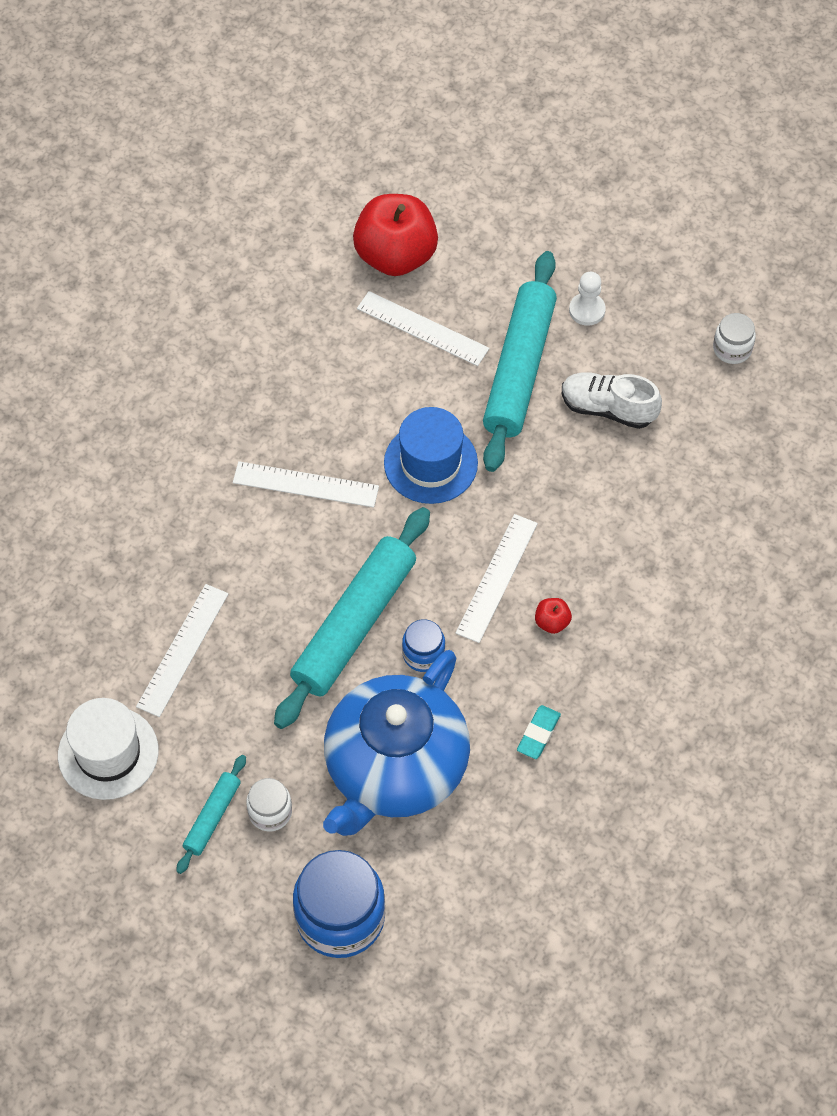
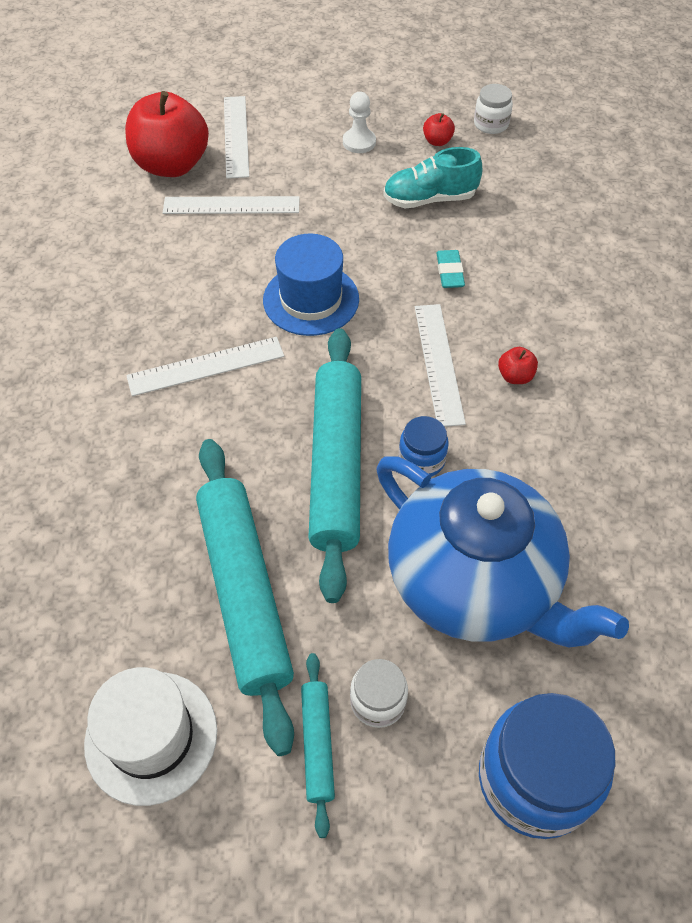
camera: 30 degrees left, 5 degrees down
(182, 649) = (173, 577): white ruler -> white ruler (236, 136)
(395, 768) = (474, 582): blue teapot -> blue teapot turned 45 degrees counterclockwise
(519, 369) = (335, 201): turquoise rolling pin -> turquoise rolling pin (244, 592)
(538, 734) = (581, 477): turquoise eraser -> turquoise eraser (449, 272)
(608, 408) = (429, 199): white shoe -> turquoise shoe
(663, 345) = (437, 141): none -> red apple

